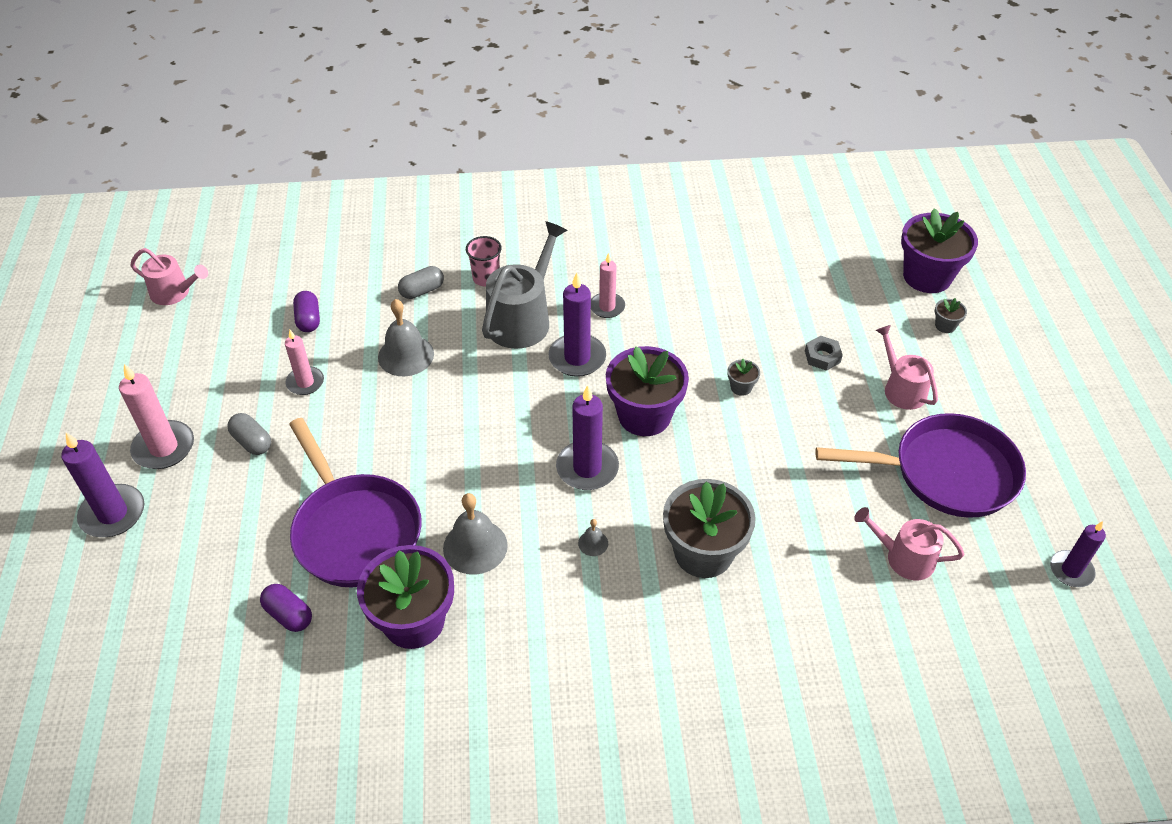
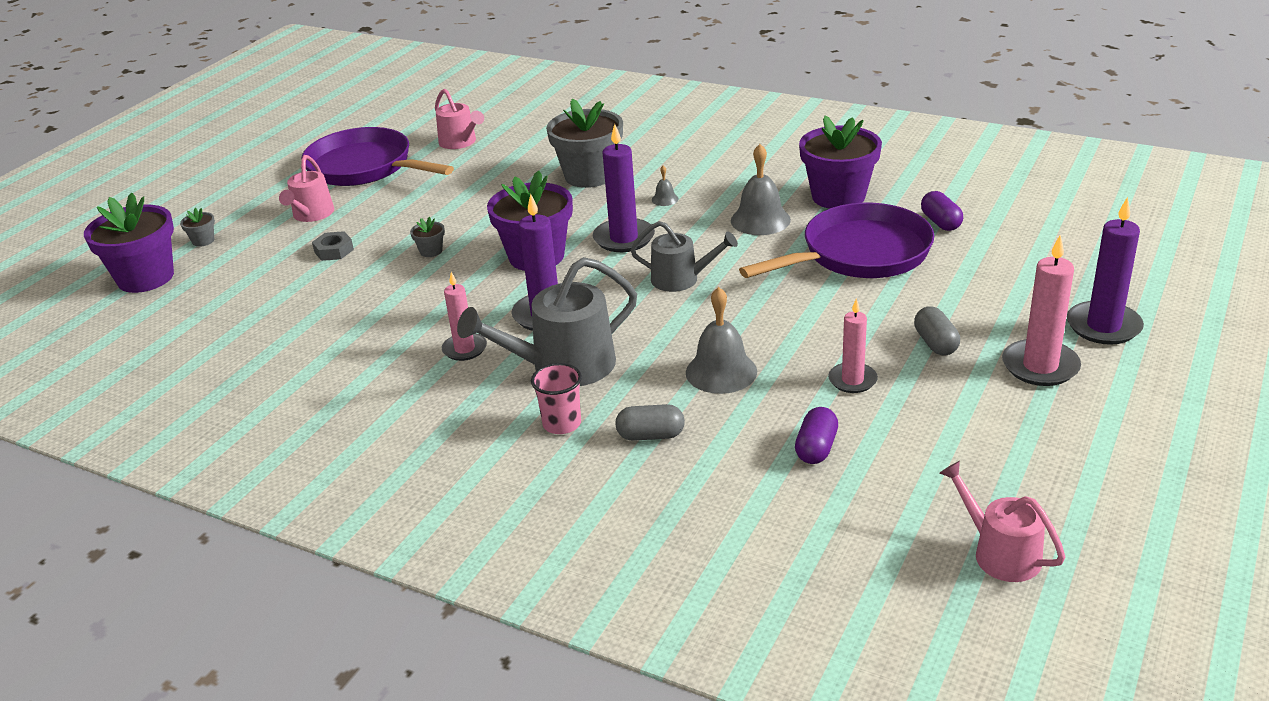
camera: 145 degrees left, 15 degrees down
(354, 530) = (859, 254): purple pan -> purple pan turned 60 degrees clockwise
(498, 436) = (681, 279): none -> grey watering can
(1071, 570) = (372, 115): purple candle -> none

